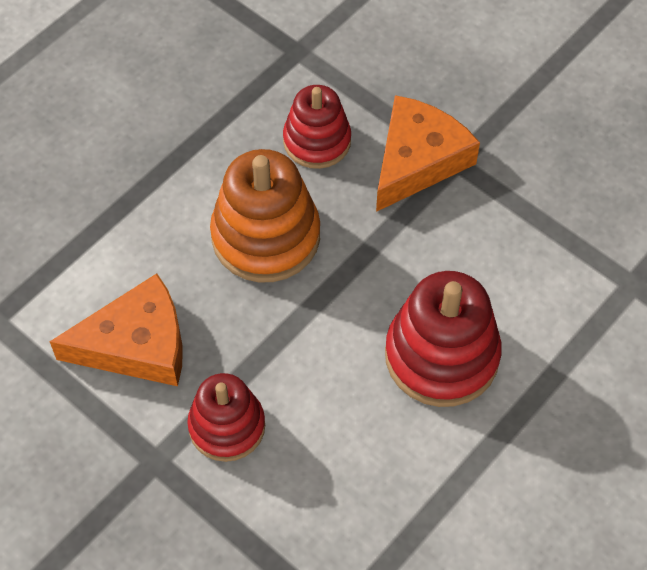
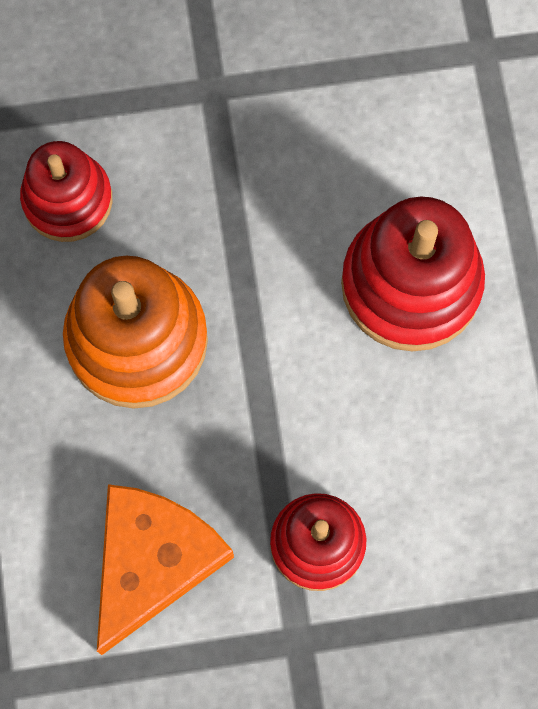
camera: 50 degrees left, 15 degrees up
(418, 160) = (178, 123): orange cheese -> none

